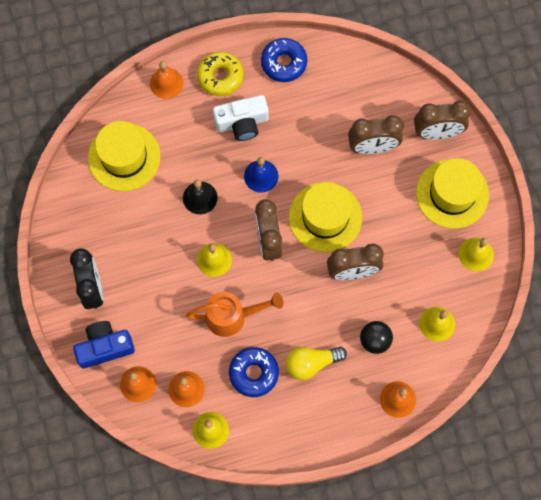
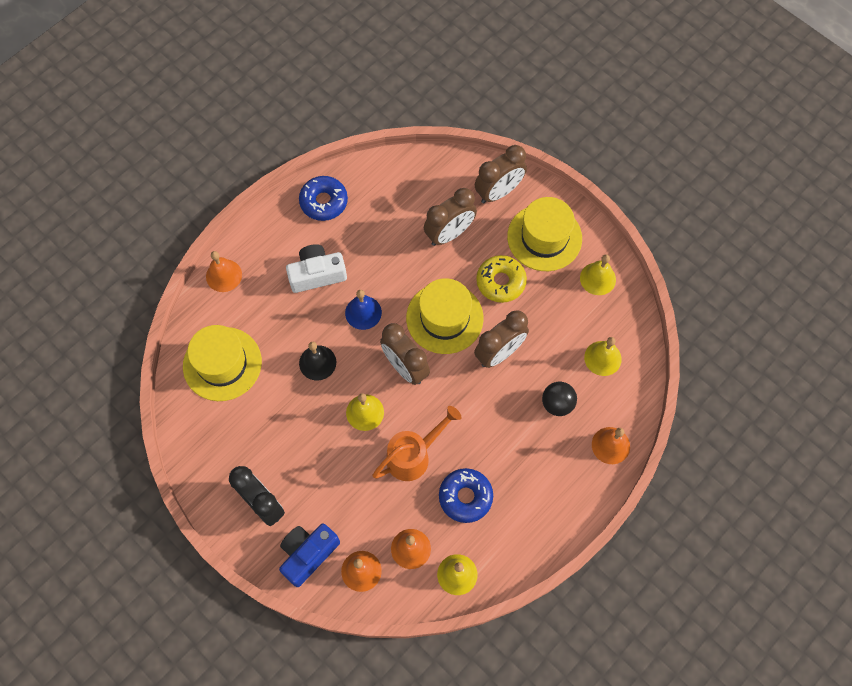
camera: 30 degrees left, 5 degrees down
(220, 76) = (272, 243): yellow donut -> yellow donut (500, 282)
(242, 123) = (317, 274): white camera -> white camera turned 150 degrees counterclockwise
(311, 363) = (513, 457): yellow light bulb -> none

